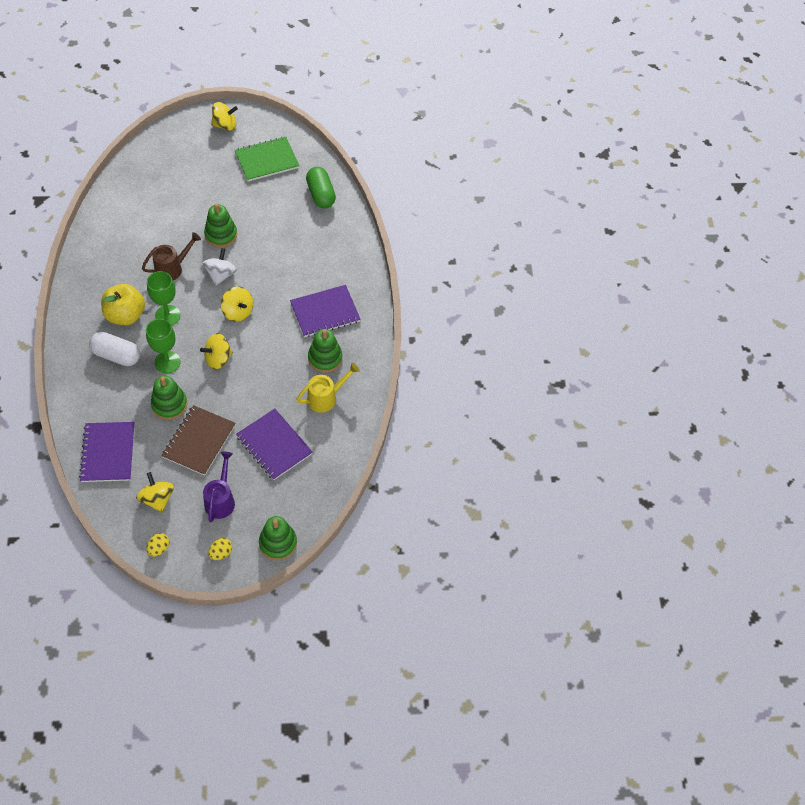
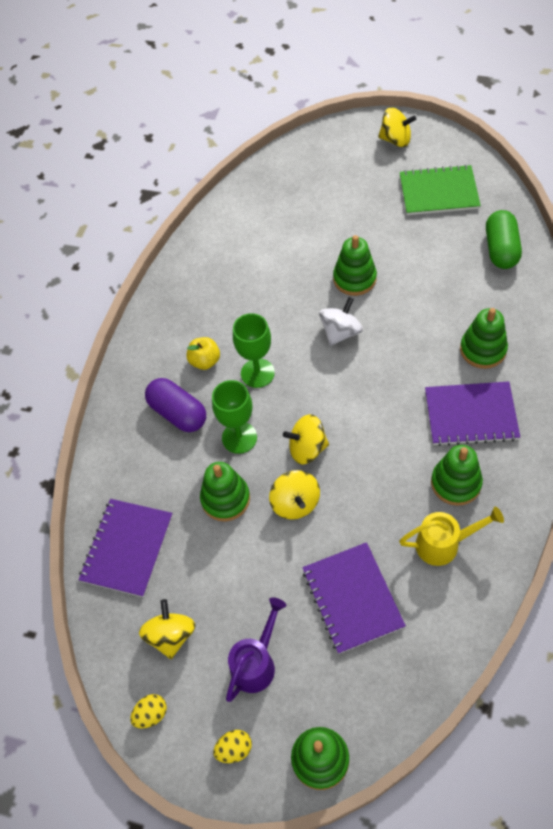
camera: 30 degrees right, 0 degrees up
(116, 355) = (178, 413): white capsule -> purple capsule
(125, 315) = (205, 361): yellow apple -> yellow apple, size x0.59
(172, 268) = (281, 311): brown watering can -> none
(199, 441) = (250, 563): brown notebook -> none
(238, 312) = (350, 388): yellow spinning top -> yellow spinning top (295, 503)
(323, 267) = (483, 350): none -> green stacking toy

